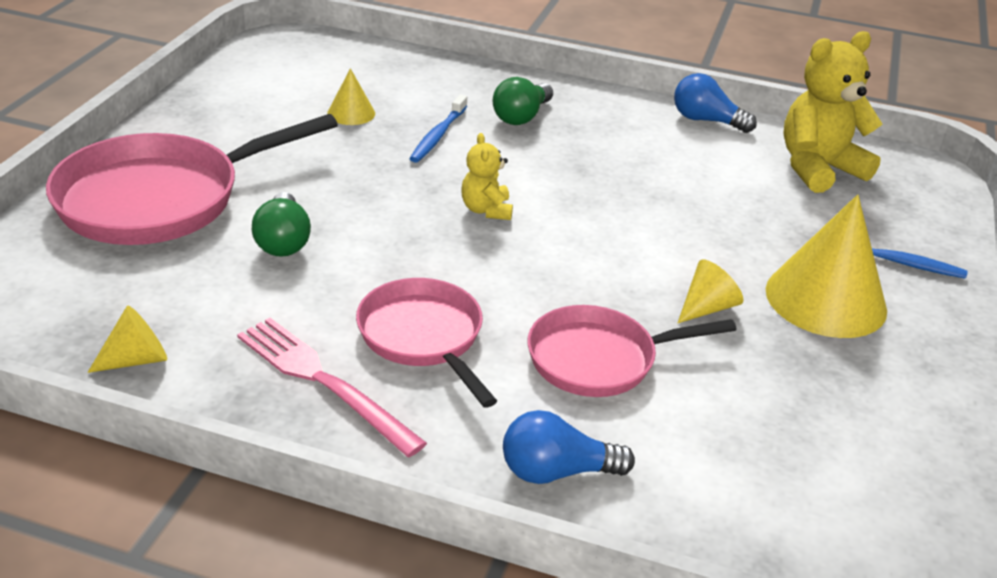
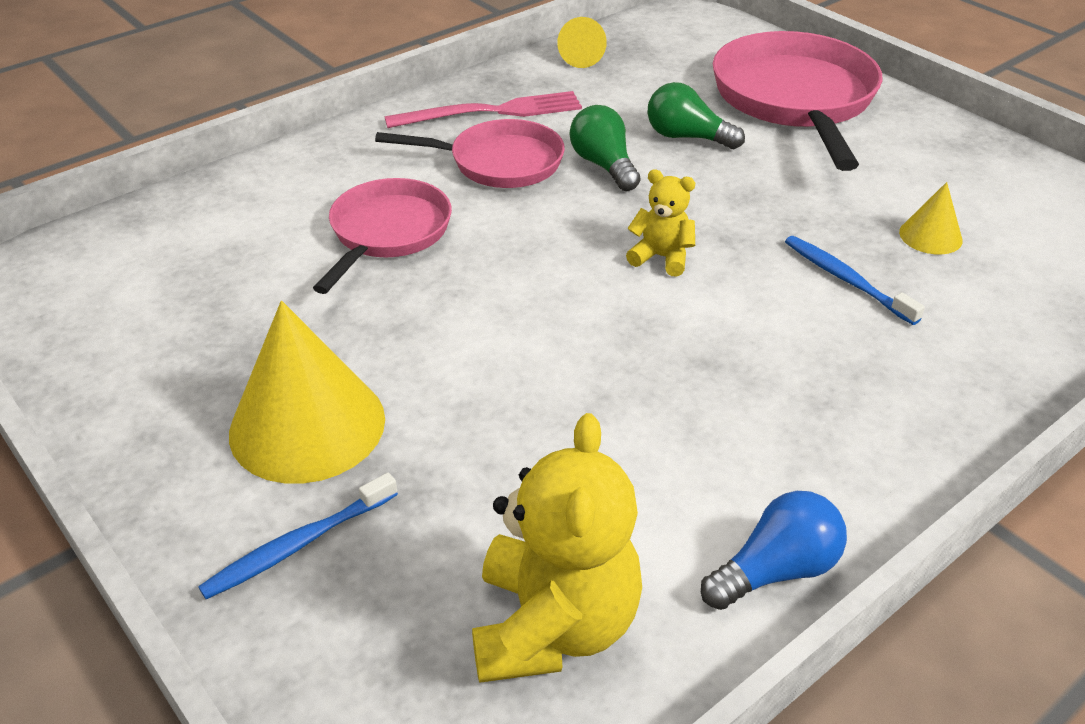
camera: 125 degrees right, 5 degrees up
(521, 117) = (870, 367): green light bulb -> green light bulb (604, 165)
(556, 471) = (306, 169): blue light bulb -> none
(707, 308) = (383, 328): yellow cone -> none

